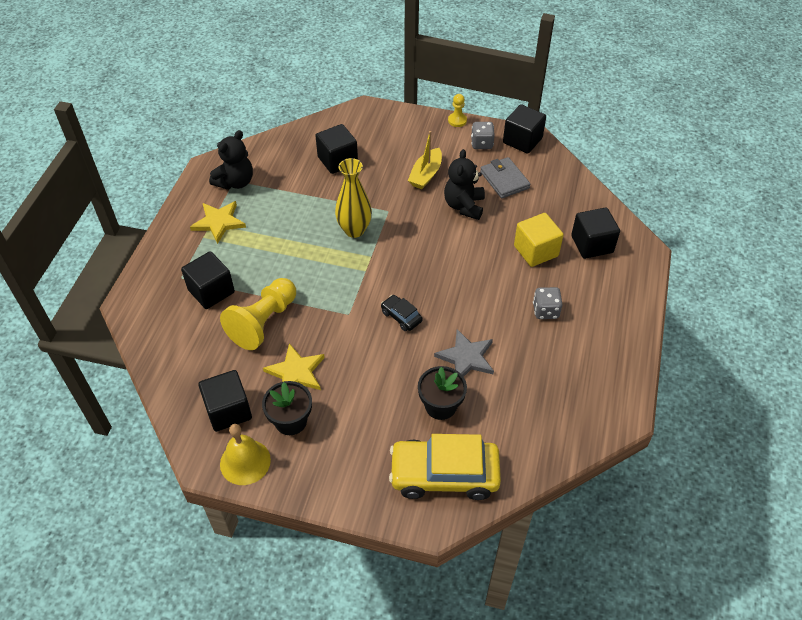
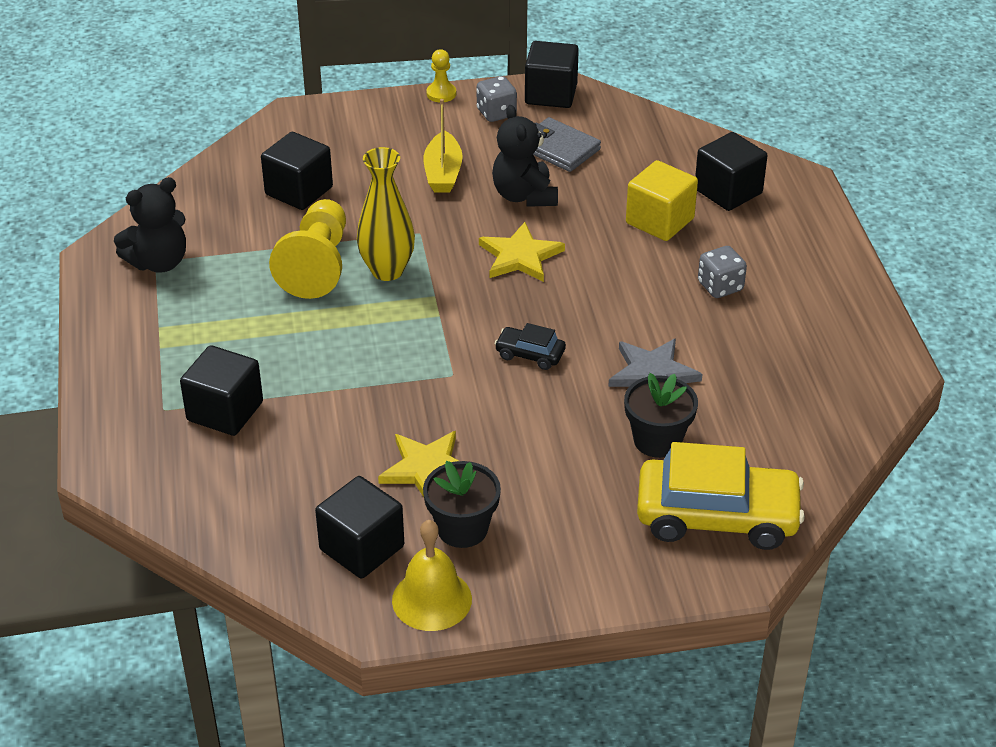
camera: 25 degrees left, 10 degrees down
(219, 222) = (171, 321): yellow star -> yellow star (520, 256)
(235, 182) = (159, 262): black teddy bear -> black teddy bear turned 45 degrees clockwise
(263, 322) = (334, 424): yellow pawn -> yellow pawn (317, 265)
(444, 475) = (717, 516): yellow car -> yellow car turned 150 degrees counterclockwise

